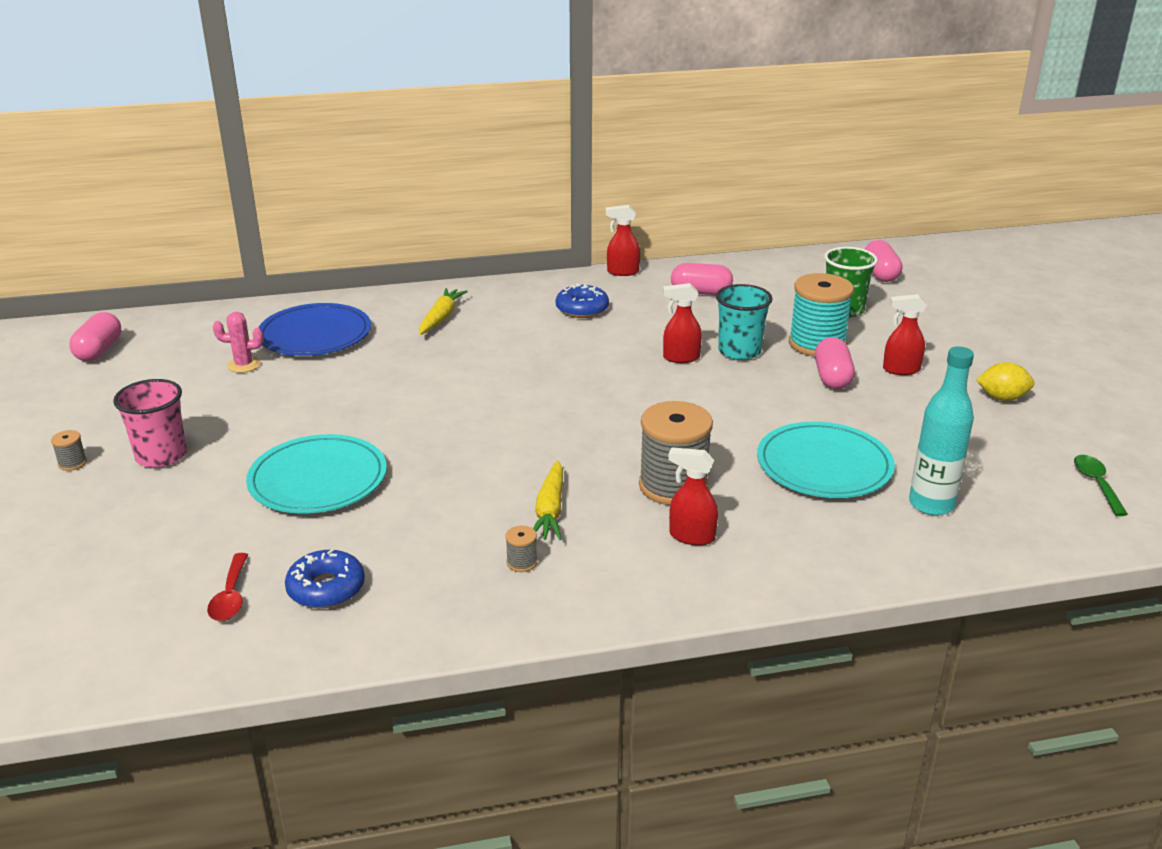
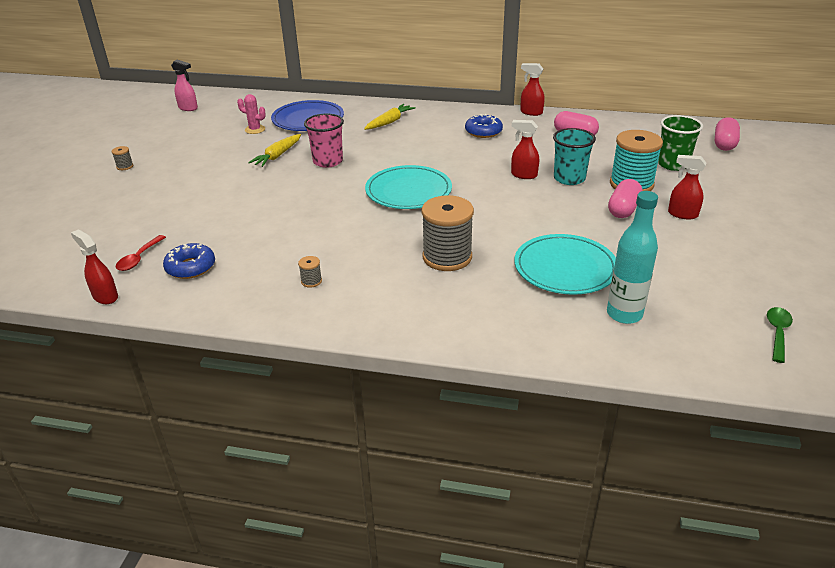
camera: 25 degrees right, 5 degrees up
(99, 351) = (188, 108): pink capsule -> pink spray bottle
(161, 456) = (170, 172): pink cup -> pink cup (328, 161)
(318, 479) = (239, 203): turquoise plate -> turquoise plate (408, 191)
(550, 510) = (356, 253): yellow carrot -> yellow carrot (277, 156)
(691, 536) = (431, 292): red spray bottle -> red spray bottle (105, 296)
(1002, 398) = (749, 251): yellow lemon -> none

